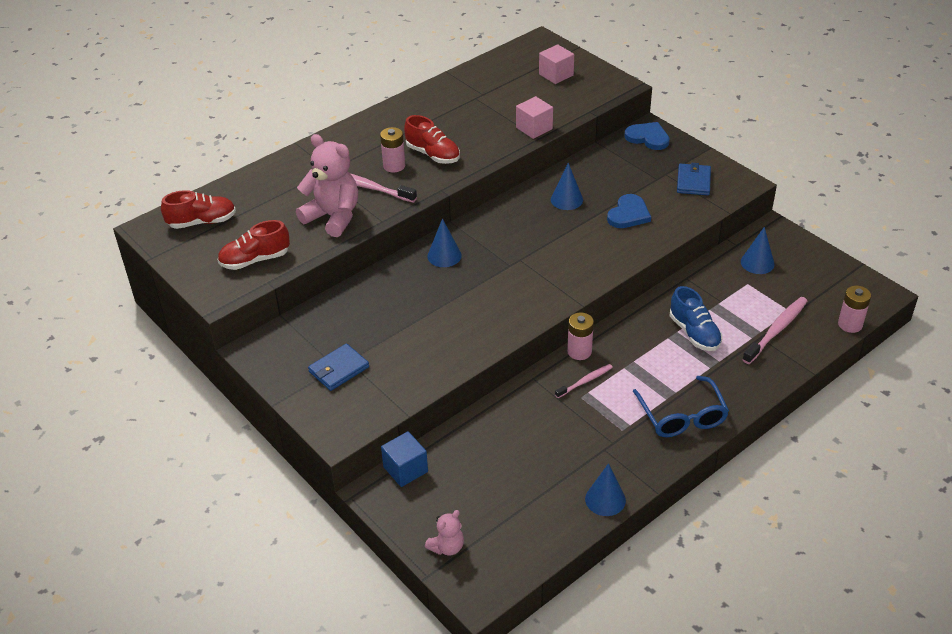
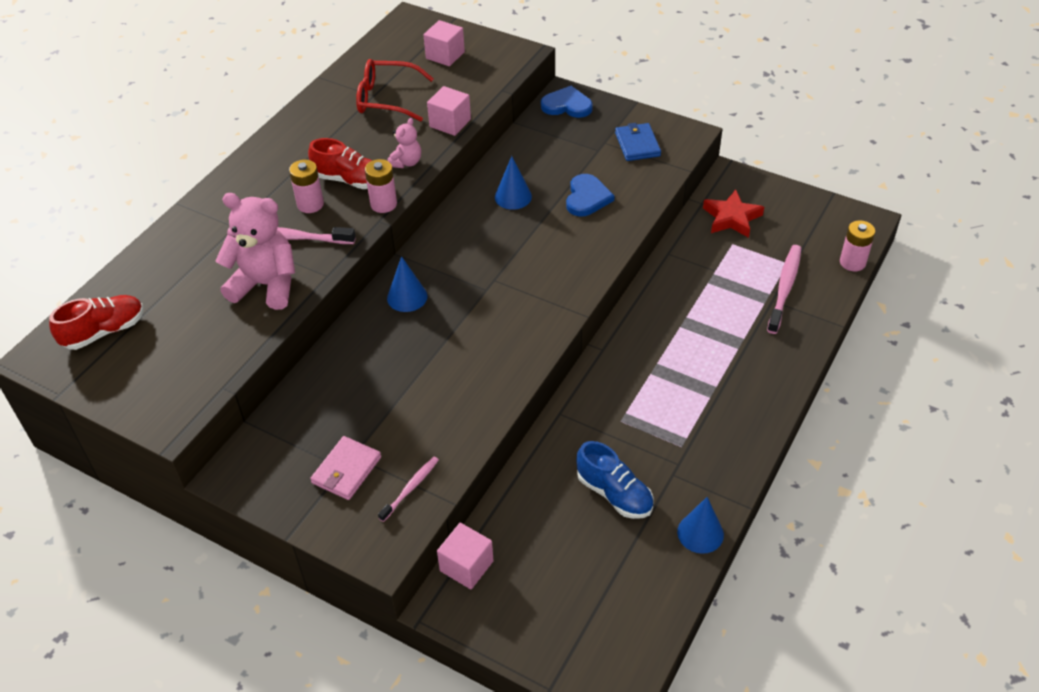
camera: 20 degrees left, 5 degrees up
(255, 260) = (194, 363): red shoe -> none
(338, 369) = (346, 470): blue wallet -> pink wallet
(405, 469) = (466, 566): blue cube -> pink cube
(447, 547) = (555, 646): pink teddy bear -> pink teddy bear (406, 162)
(492, 99) = (386, 99): none -> red glasses
(579, 351) = (595, 368): pink battery -> pink battery (383, 204)
(585, 381) = (617, 401): pink toothbrush -> pink toothbrush (410, 488)
(682, 416) = (735, 412): blue glasses -> none
(694, 333) = (704, 314): blue shoe -> blue shoe (614, 494)
(757, 263) = (731, 218): blue cone -> red star

